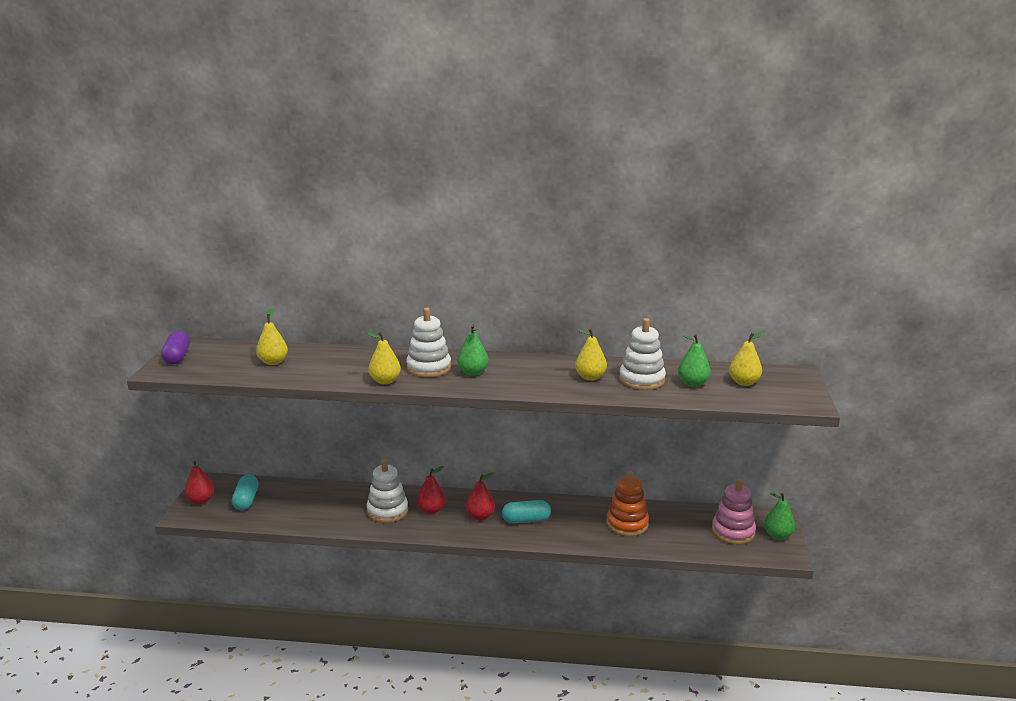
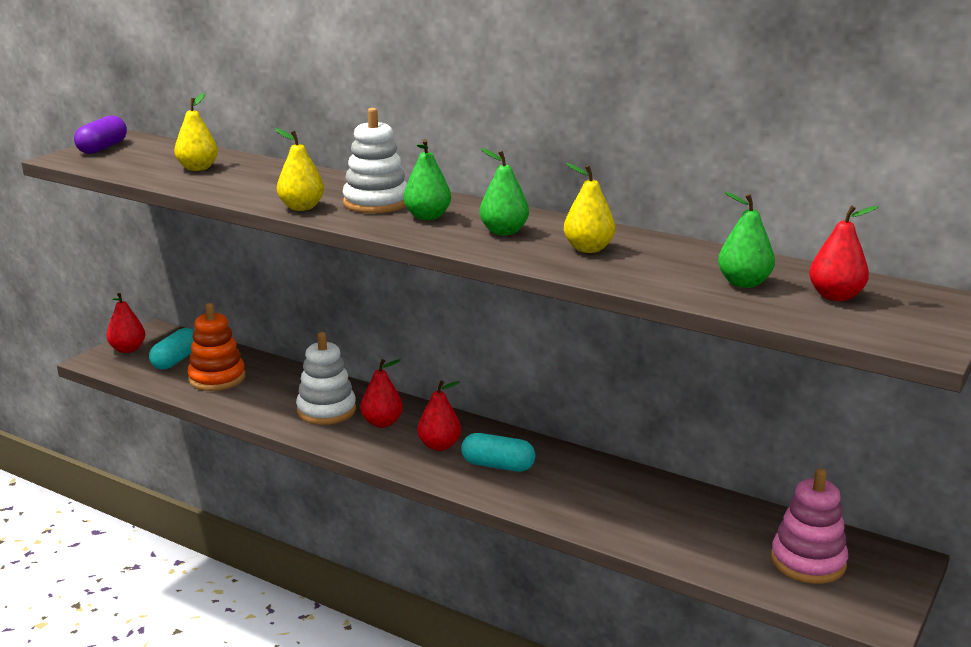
camera: 25 degrees right, 0 degrees up
(627, 524) = (642, 507): orange stacking toy -> orange stacking toy (217, 378)
(642, 380) = (665, 265): white stacking toy -> none
(744, 382) = (835, 296): yellow pear -> red pear
(778, 535) = (884, 587): green pear -> green pear (504, 232)

